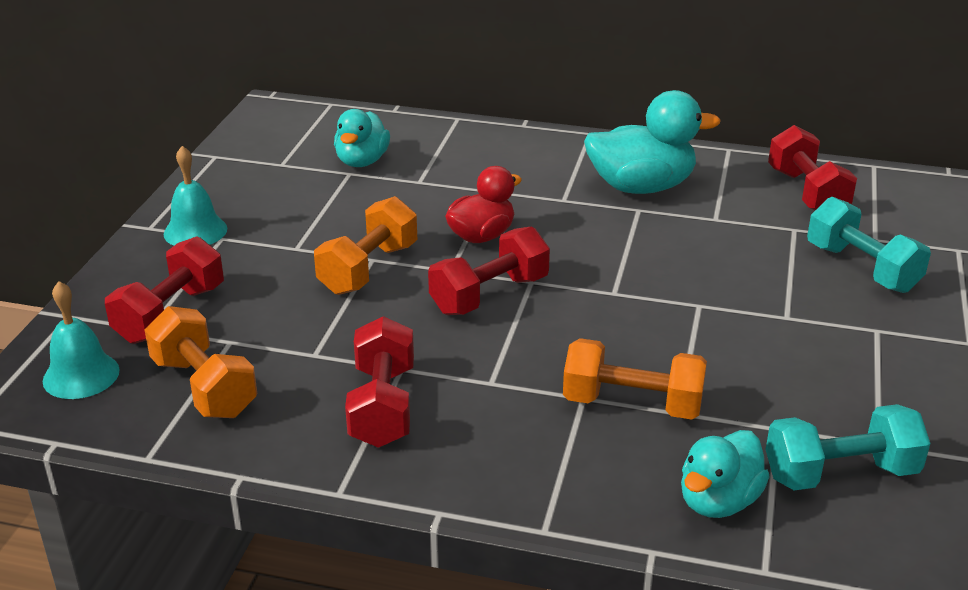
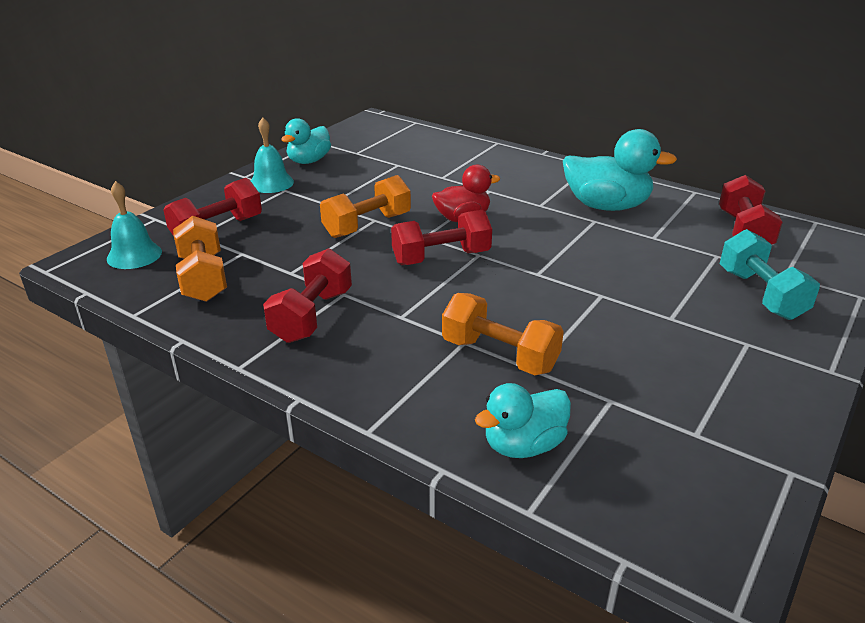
camera: 20 degrees right, 0 degrees up
(362, 161) = (411, 159): turquoise duck -> turquoise duck (309, 161)
(840, 473) = (646, 449): turquoise dumbbell -> none

